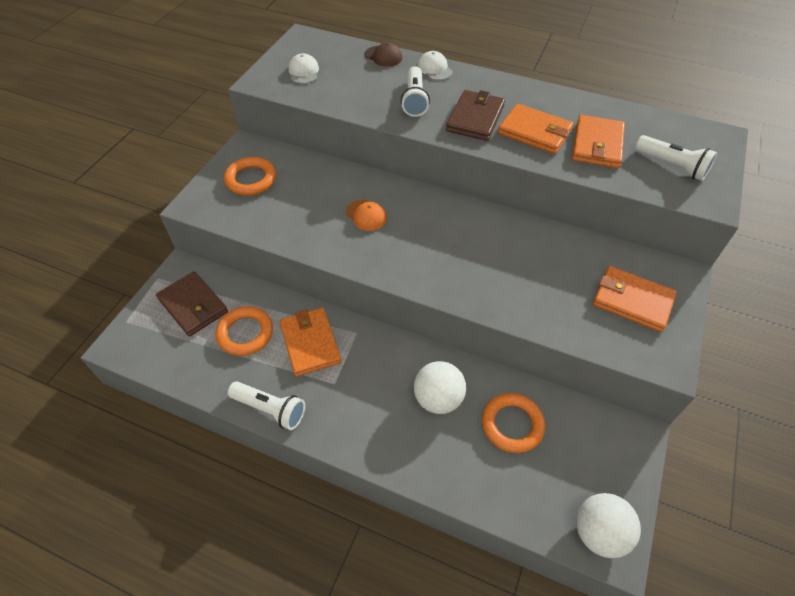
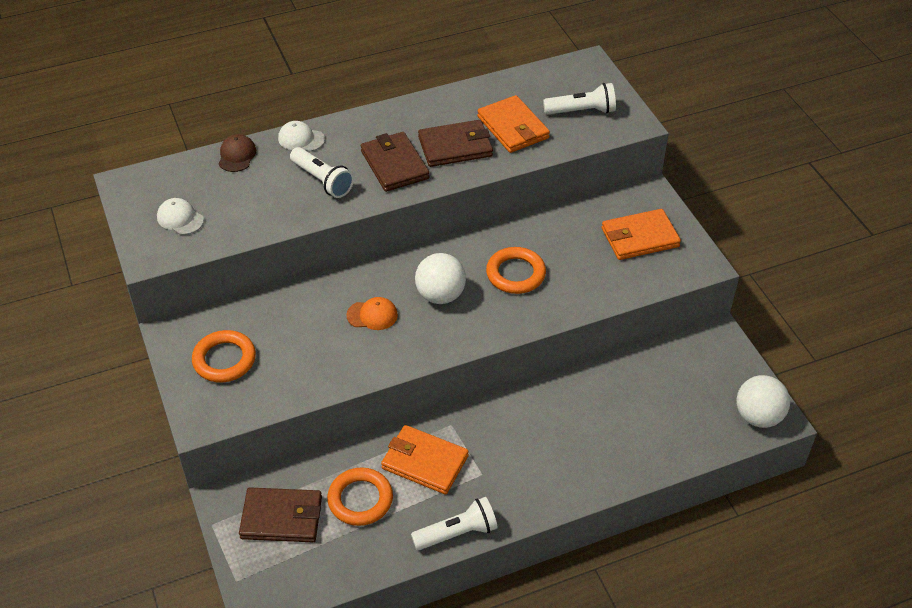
camera: 45 degrees left, 5 degrees down
(383, 56) = (237, 155): brown cap -> brown cap turned 75 degrees counterclockwise
(438, 399) = (569, 420): white ball -> white ball (440, 295)
(512, 424) = (637, 395): orange ring -> orange ring (515, 274)
(534, 132) = (455, 147): orange wallet -> brown wallet

